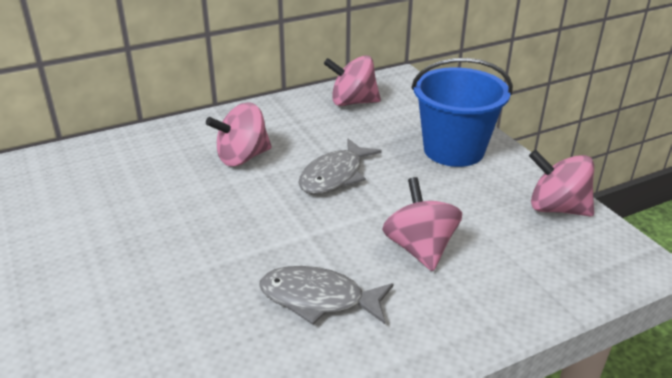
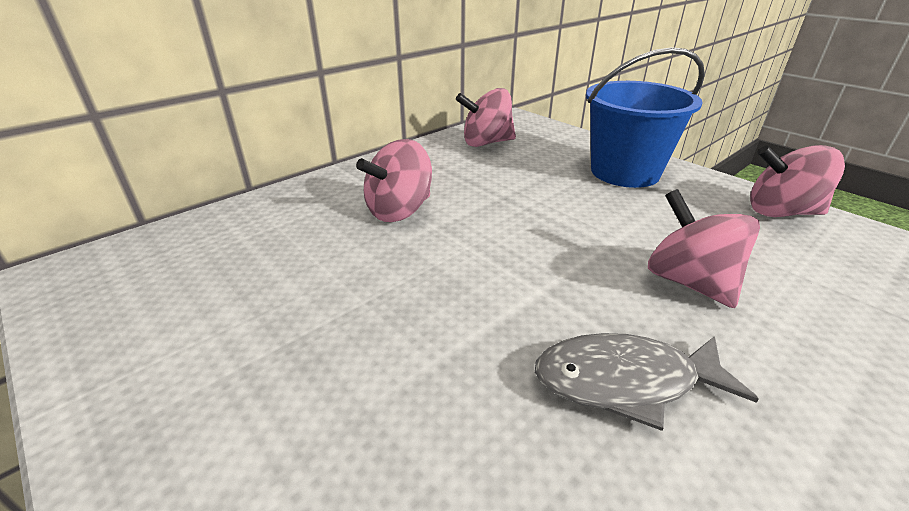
camera: 15 degrees left, 0 degrees up
(335, 176) = (522, 215): grey fish -> none

